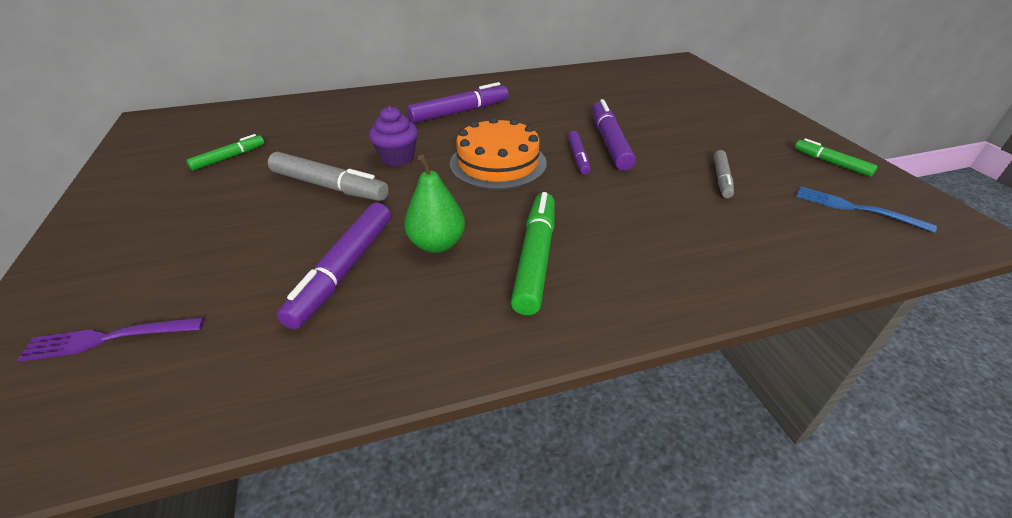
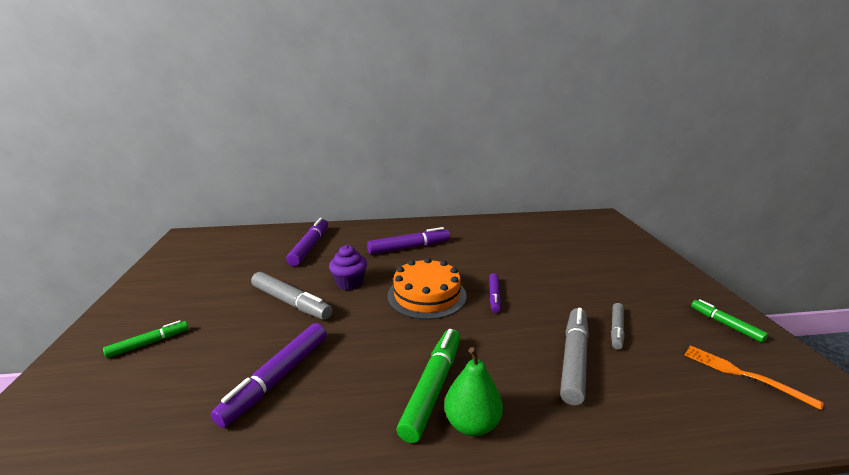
camera: 10 degrees right, 15 degrees down
(108, 339) = (89, 414): purple fork -> none
(229, 158) = (228, 271): green marker -> green marker (149, 343)
(437, 244) = (356, 363): green pear -> green pear (472, 423)
(609, 142) = (524, 285): purple marker -> purple marker (310, 247)
(683, 213) = (574, 359): none -> grey marker
(855, 208) = (741, 374): blue fork -> orange fork

